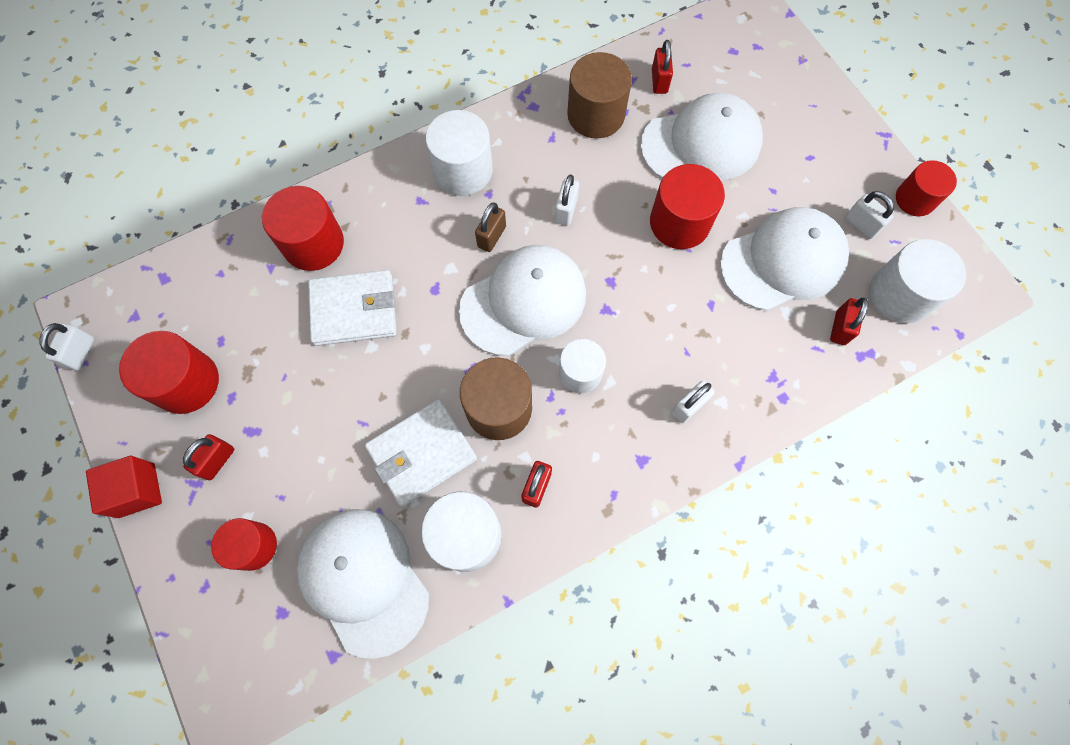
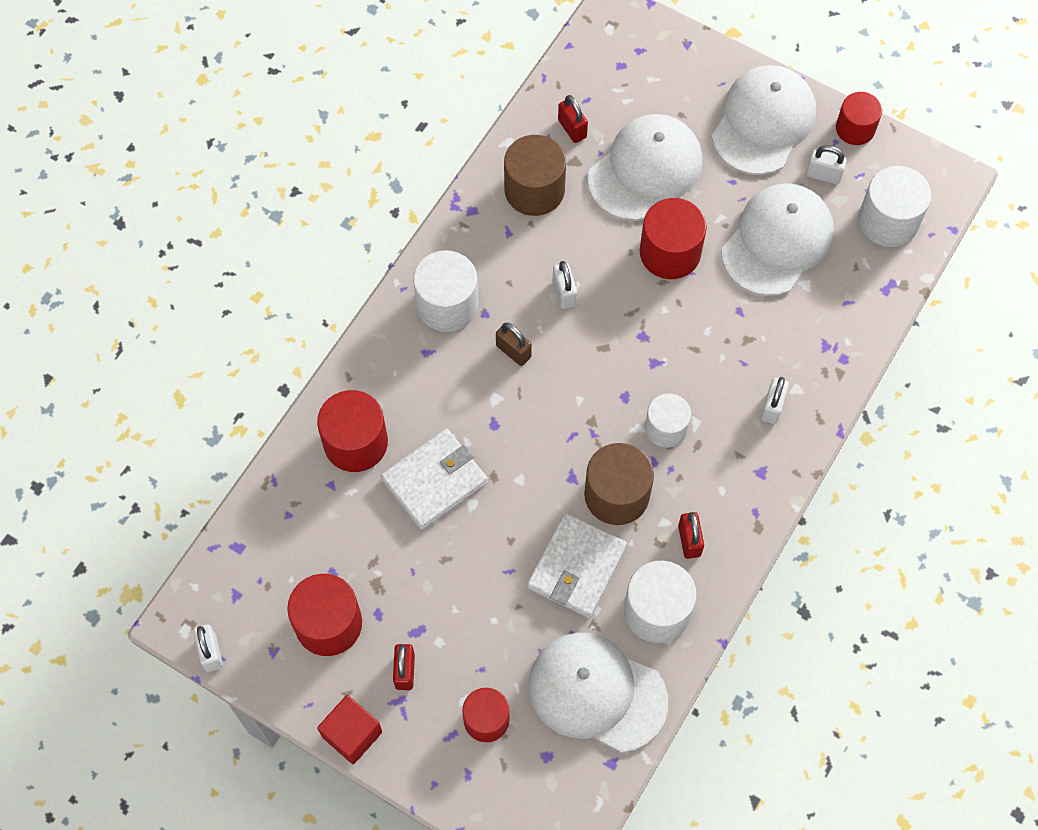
camera: 30 degrees left, 5 degrees down
(491, 236) = (513, 351): brown padlock -> brown padlock turned 45 degrees counterclockwise
(523, 302) = (579, 394): white cap -> white cap (763, 122)
(840, 328) = (856, 275): red padlock -> none

